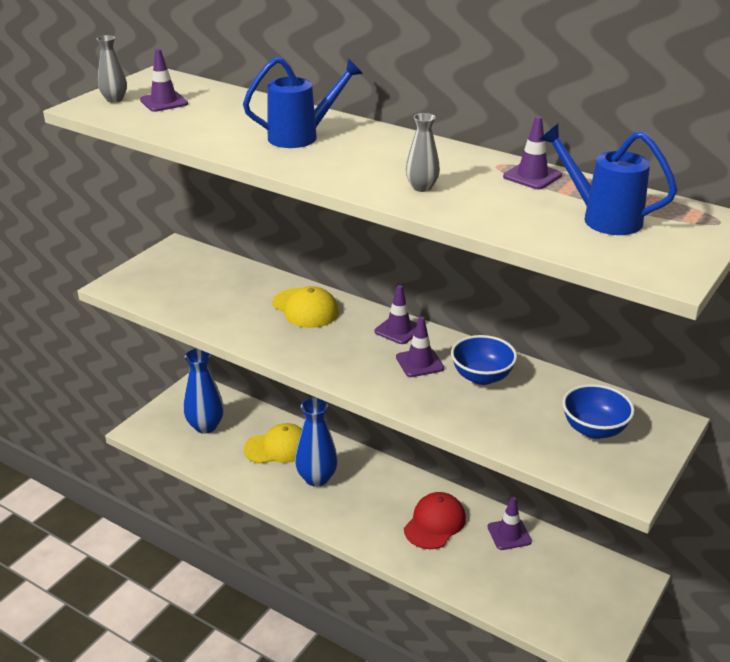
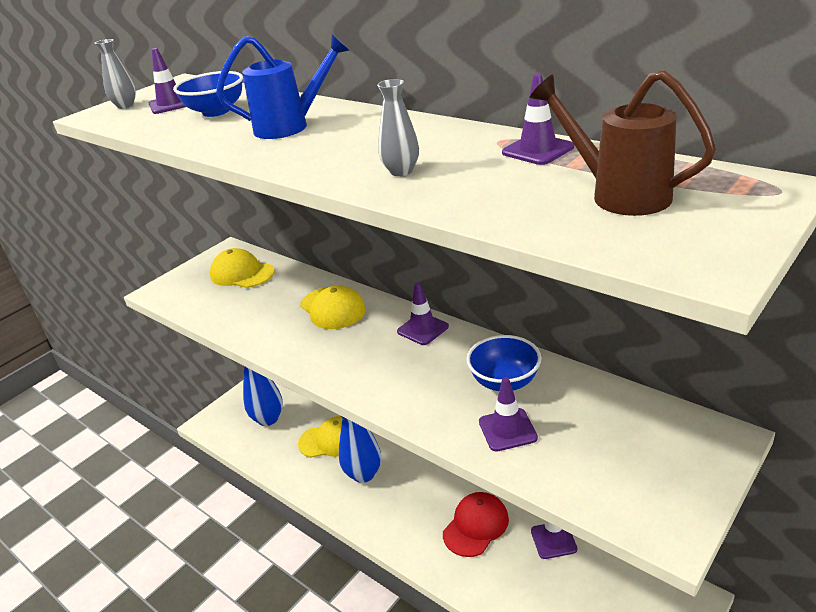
camera: 10 degrees right, 0 degrees up
(200, 271) = (242, 273): none -> yellow cap
(419, 363) = (438, 366): purple traffic cone -> purple traffic cone (507, 430)
(594, 429) = (629, 448): blue bowl -> blue bowl (216, 112)
(602, 218) = (618, 194): blue watering can -> brown watering can

